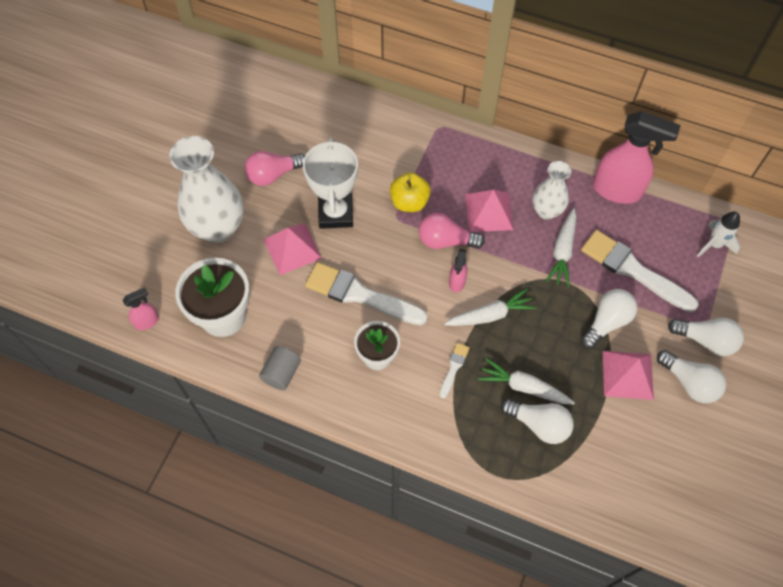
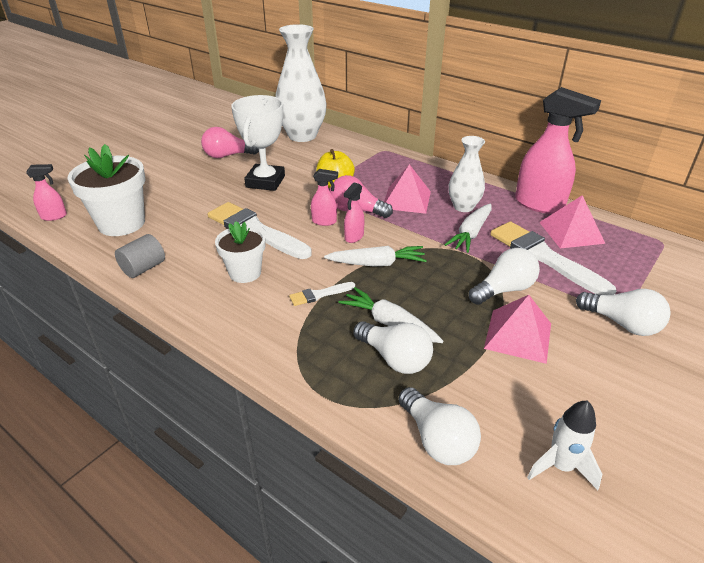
camera: 15 degrees right, 25 degrees down
(218, 228) = (160, 175): white vase -> white vase (302, 136)
(292, 248) = (213, 195): pink pyramid -> pink pyramid (571, 232)
(421, 265) = (324, 221): none -> pink spray bottle
(454, 368) = (319, 294): white brush -> white brush turned 150 degrees counterclockwise
(689, 383) = (596, 357): white light bulb -> white light bulb (437, 440)
(714, 245) = (640, 253): white rocket -> white rocket (560, 466)

